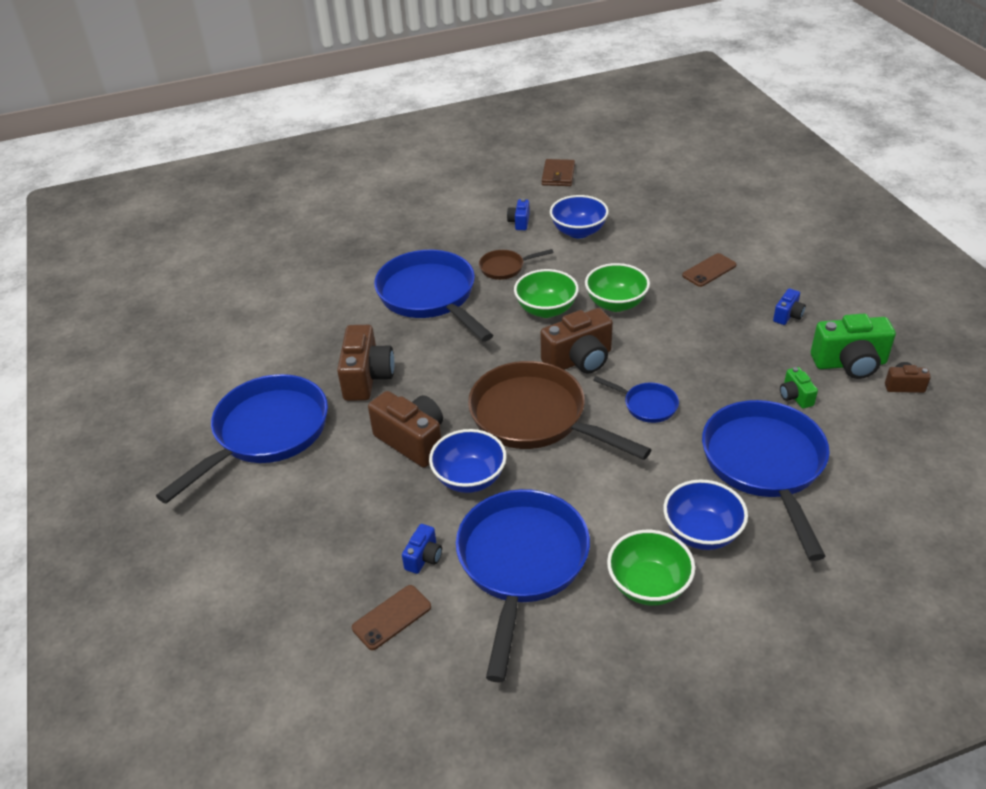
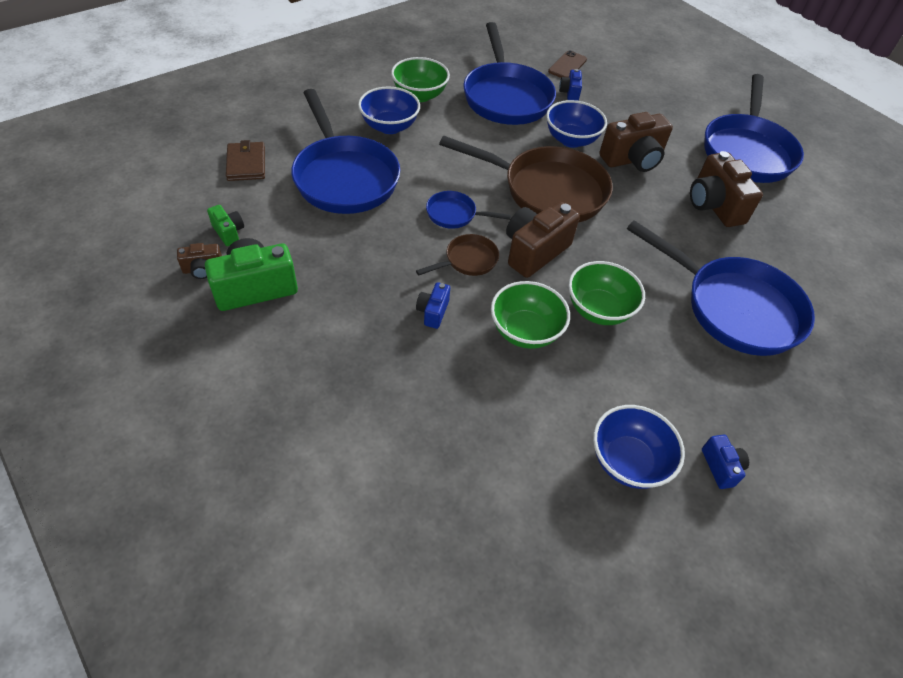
camera: 155 degrees right, 10 degrees up
(412, 441) = (632, 160): brown camera -> brown camera turned 45 degrees counterclockwise
(505, 268) = (683, 368): brown pan -> brown pan (468, 260)
(558, 175) = (737, 622): brown wallet -> brown wallet (246, 164)
(709, 270) = (425, 410): brown phone -> none
(788, 315) = (320, 346): blue camera -> blue camera (433, 312)
(795, 396) = (316, 242): green camera -> green camera (229, 232)

